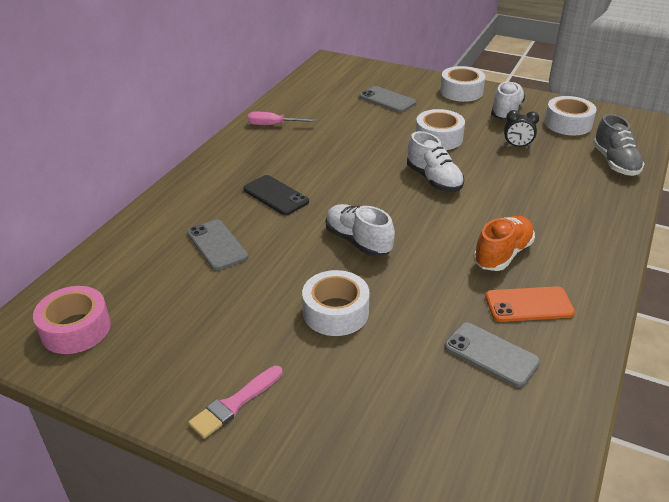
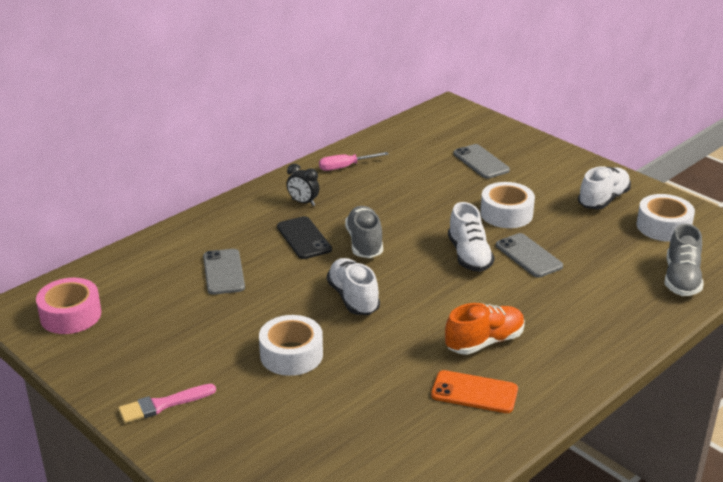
camera: 20 degrees right, 5 degrees down
(273, 125) = (345, 167): pink screwdriver -> pink screwdriver turned 45 degrees counterclockwise
(335, 188) = (364, 243): none -> grey shoe
(461, 91) = (569, 167): white tape -> none
(491, 354) = (405, 424): grey phone -> grey phone (528, 256)
(517, 146) = (585, 239): black clock -> black clock (303, 202)

